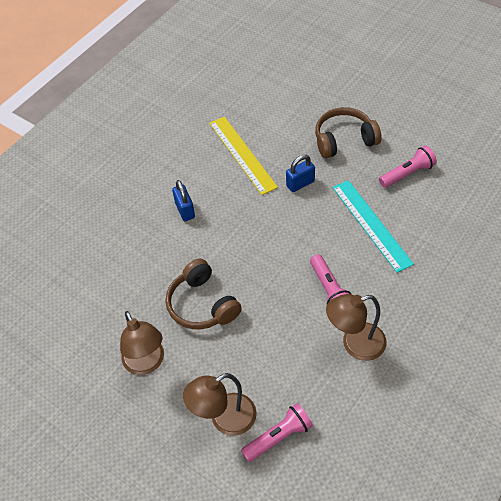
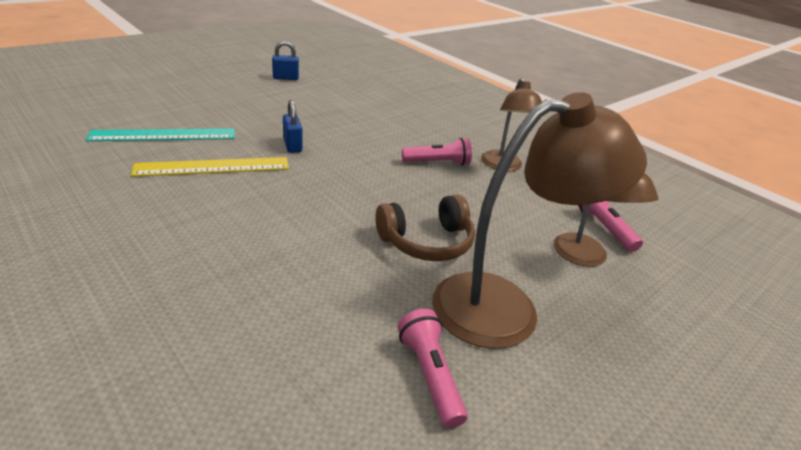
camera: 85 degrees left, 20 degrees down
(147, 363) = (505, 306): brown lamp -> brown lamp, size x1.67
(185, 210) = (266, 225): blue padlock -> blue padlock (286, 78)
(344, 140) = (256, 113): brown headphones -> none
(371, 225) = (372, 127): turquoise ruler -> turquoise ruler (163, 135)
(407, 174) = (326, 100): pink flashlight -> pink flashlight (430, 375)

